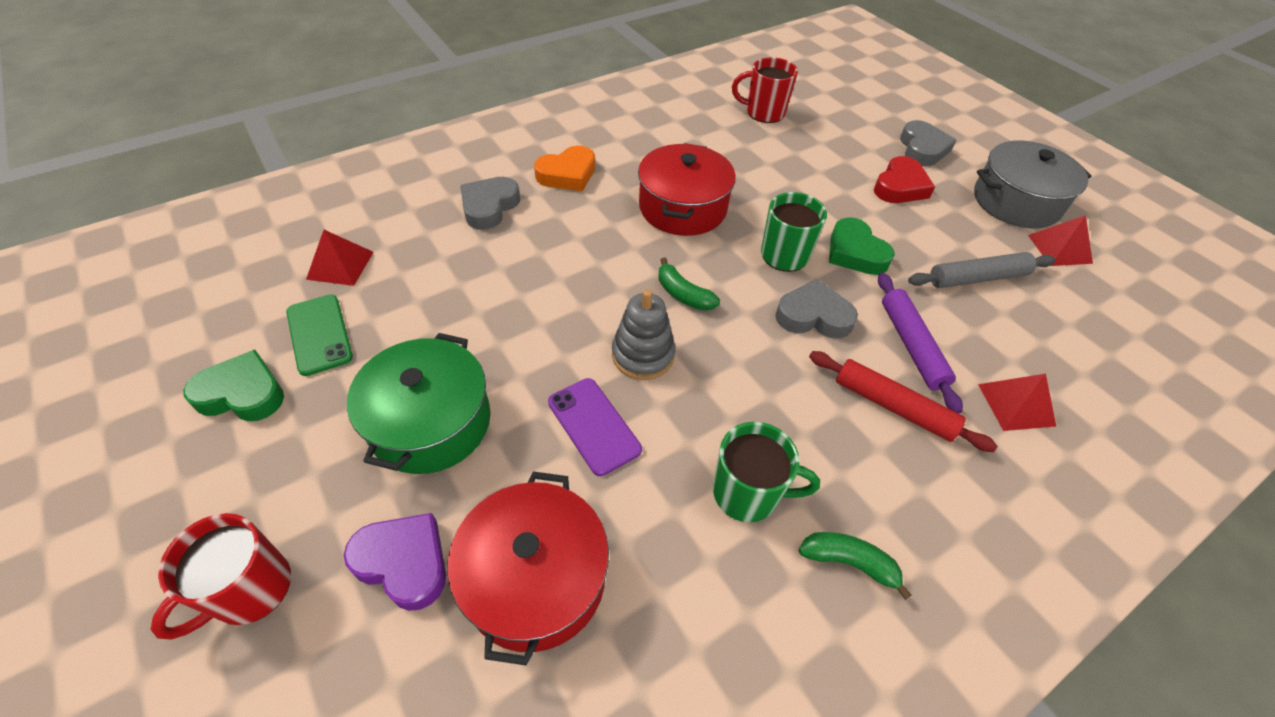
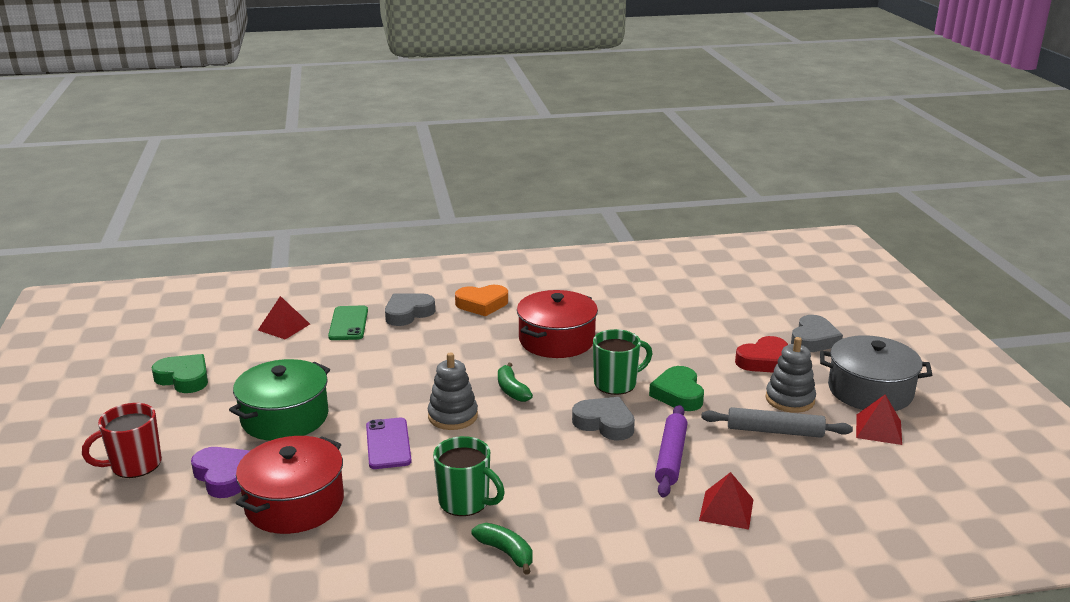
camera: 25 degrees right, 25 degrees down
(319, 334) = (247, 360): green phone -> green phone (348, 323)
(763, 113) = (684, 291): red mug -> none
(893, 406) = (619, 486): red rolling pin -> none
(959, 232) = (790, 399): none -> grey stacking toy

